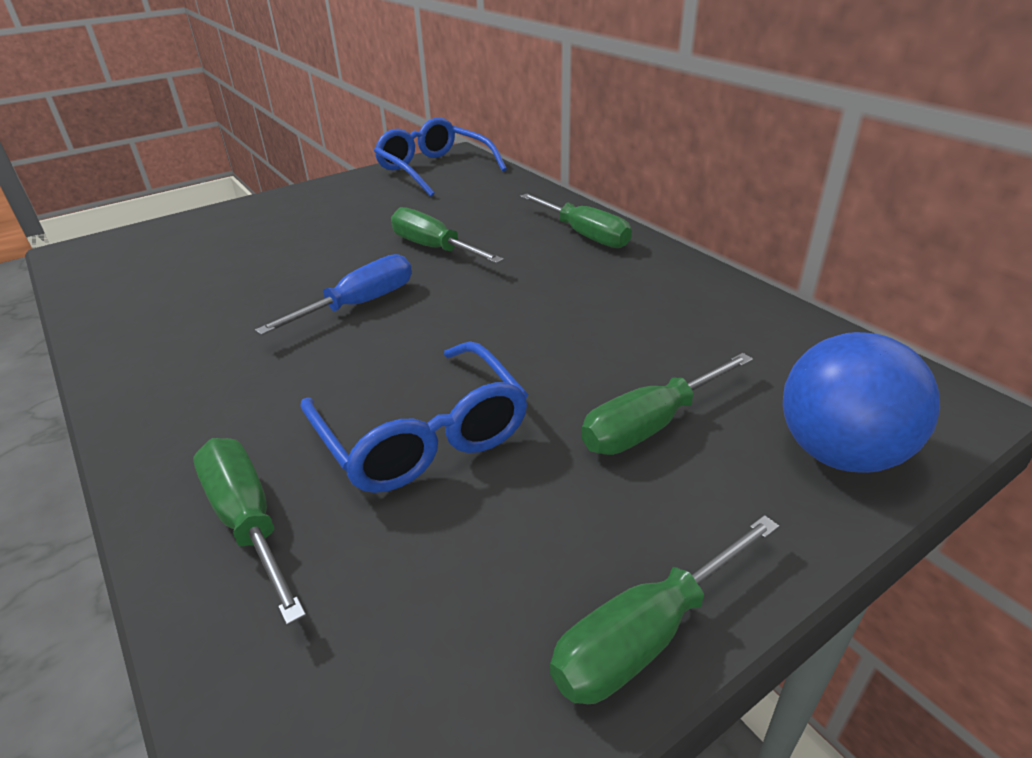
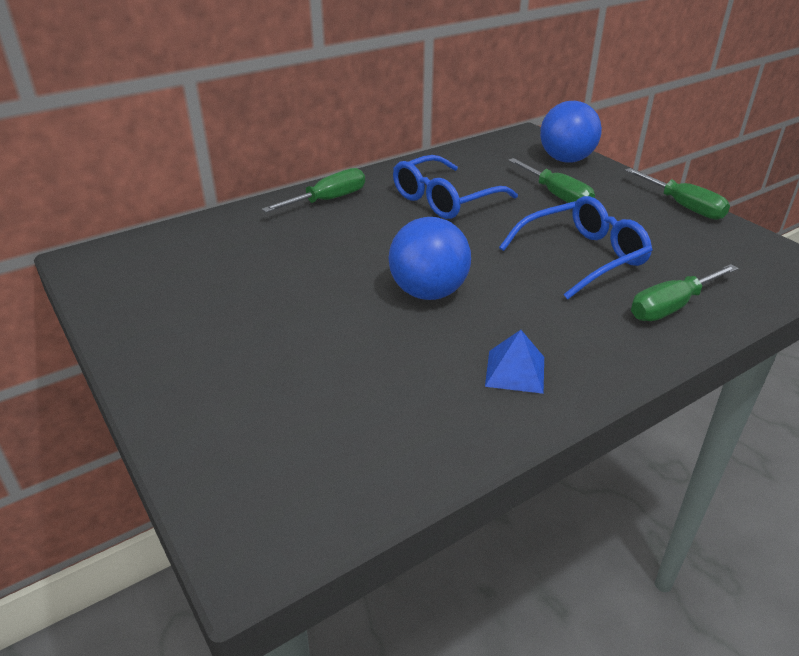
camera: 90 degrees left, 0 degrees up
(185, 359) = (515, 371): none -> blue pyramid
(359, 304) = (428, 292): blue screwdriver -> blue ball
(434, 169) = (125, 271): blue glasses -> blue glasses (445, 199)
(434, 248) = (332, 263): green screwdriver -> none

